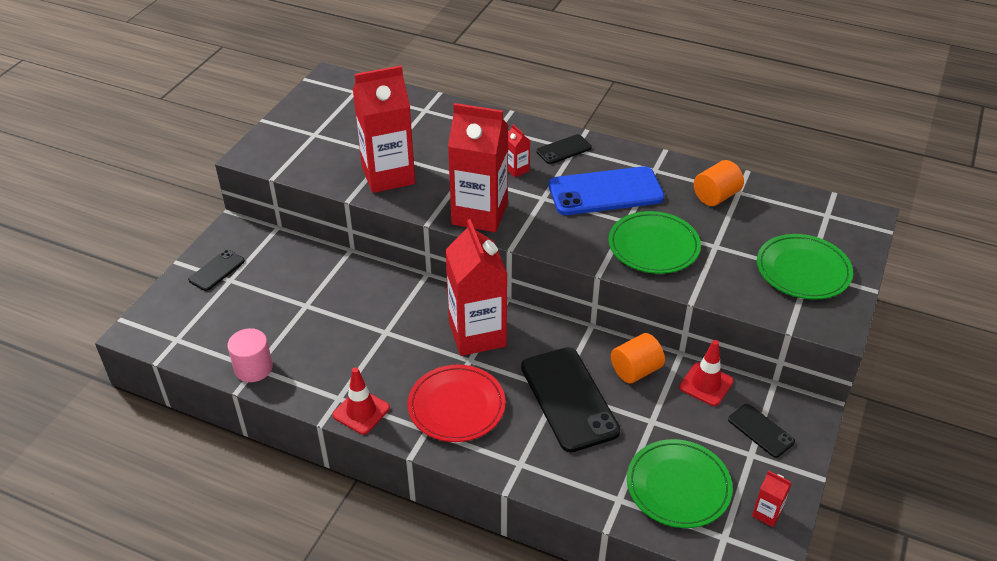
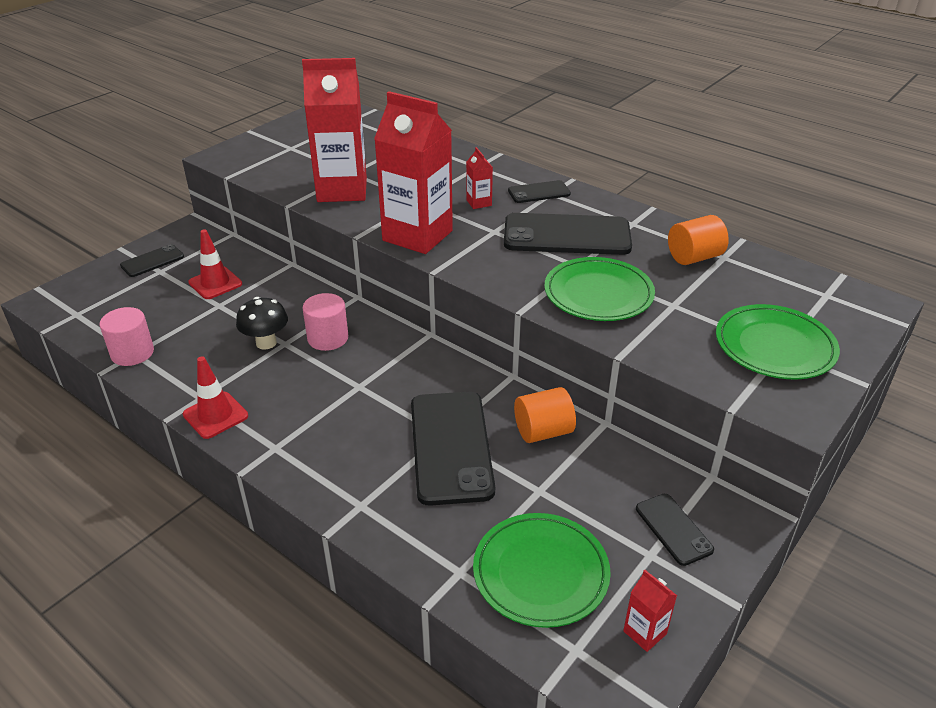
camera: 15 degrees right, 5 degrees down
(369, 335) = (266, 343): none -> black mushroom
(421, 320) = (328, 338): none -> pink cylinder
(456, 406) = (320, 430): red plate -> none
(477, 334) = (380, 362): red carton -> none
(605, 192) = (567, 235): blue phone -> black phone
(706, 384) = (623, 462): red traffic cone -> red traffic cone (215, 283)

